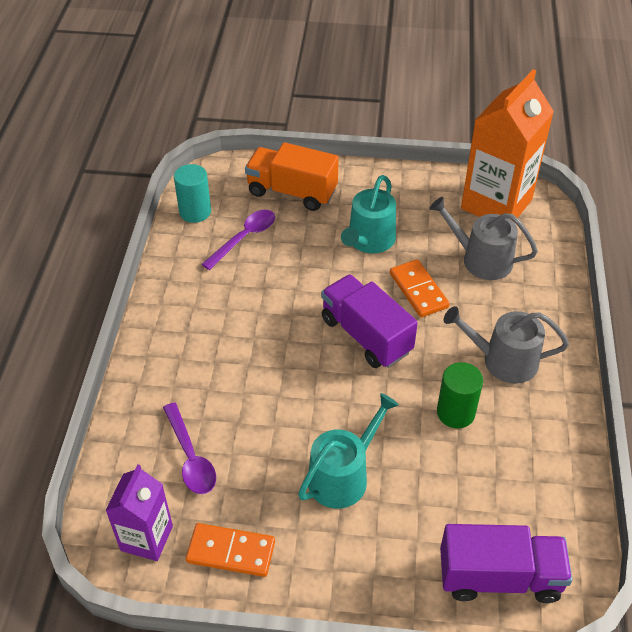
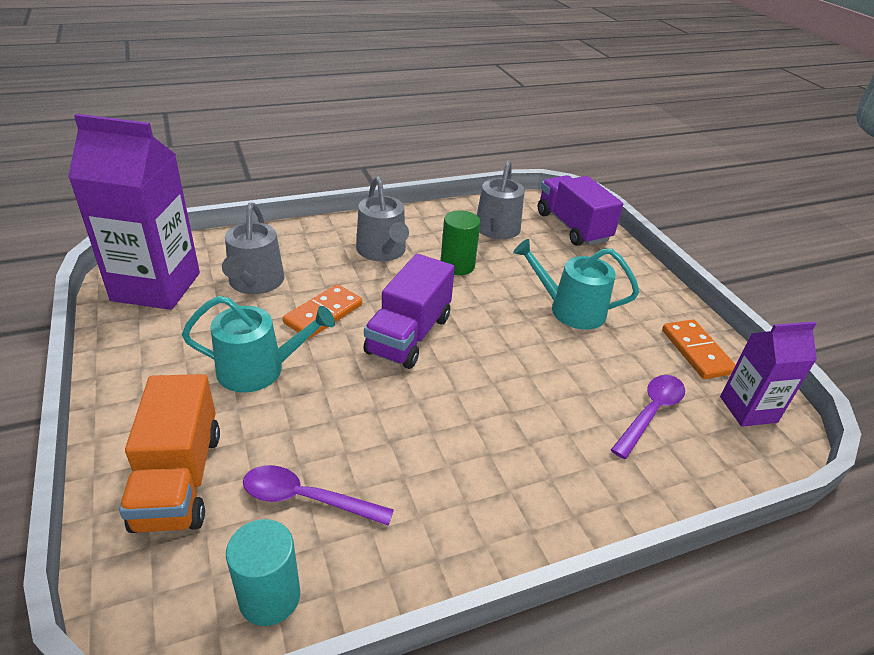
camera: 120 degrees left, 10 degrees down
(496, 204) = (156, 287): orange carton -> purple carton
(515, 483) = (496, 230): none -> grey watering can

